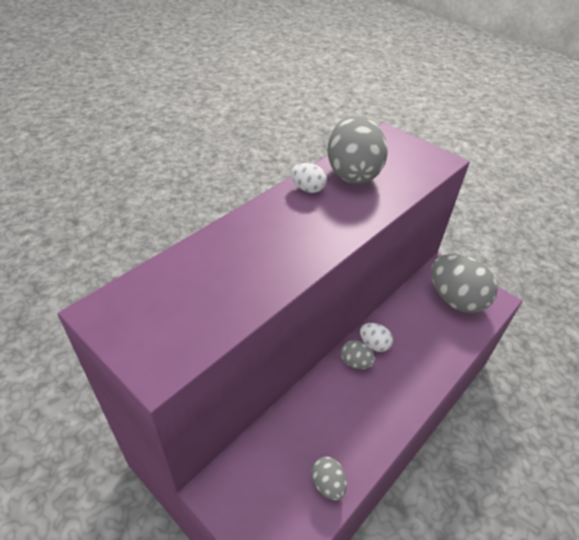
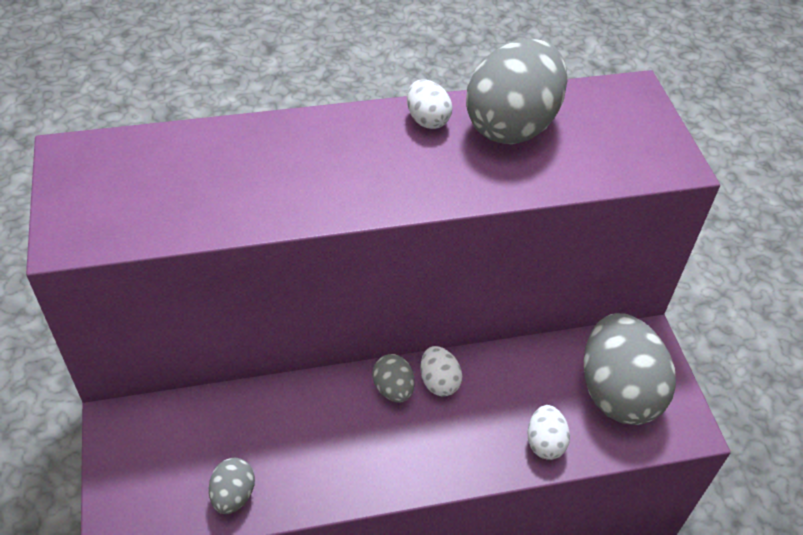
camera: 35 degrees right, 5 degrees up
(450, 344) = (545, 442): none -> white egg

